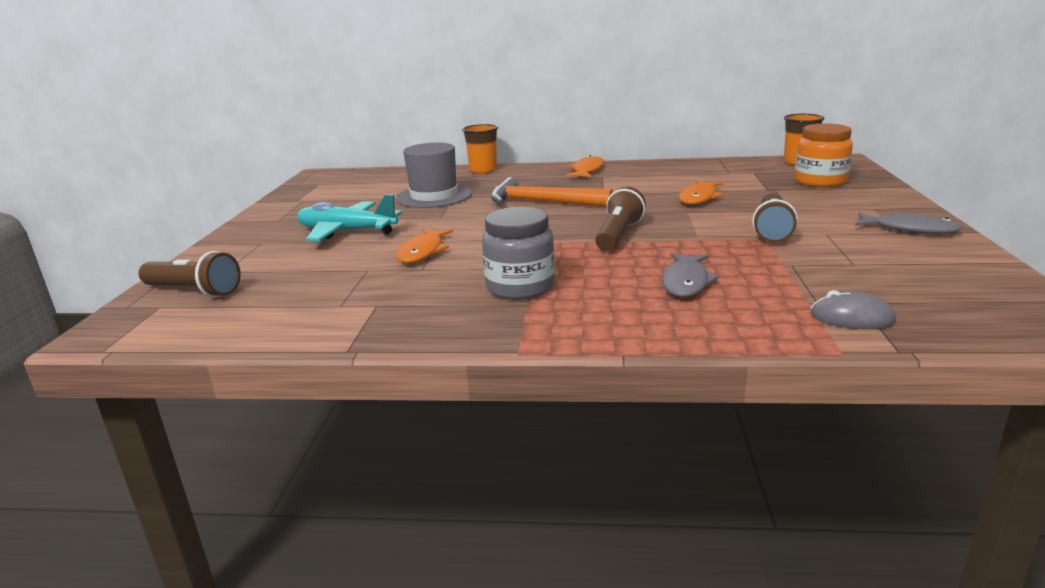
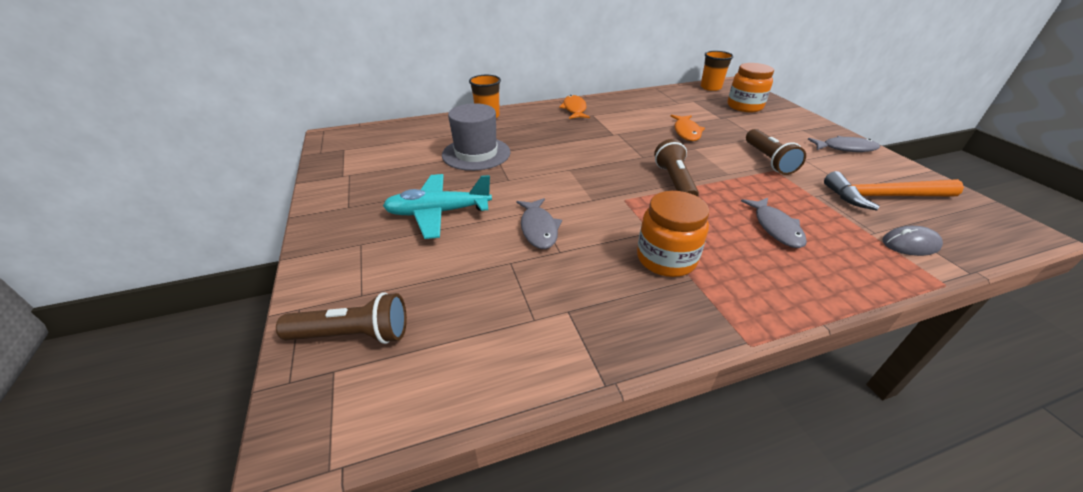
camera: 25 degrees left, 15 degrees up
(423, 252) = (538, 229): orange fish -> grey fish
(520, 287) = (666, 259): grey jar -> orange jar
(542, 202) = (577, 150): orange hammer -> orange hammer (883, 197)

